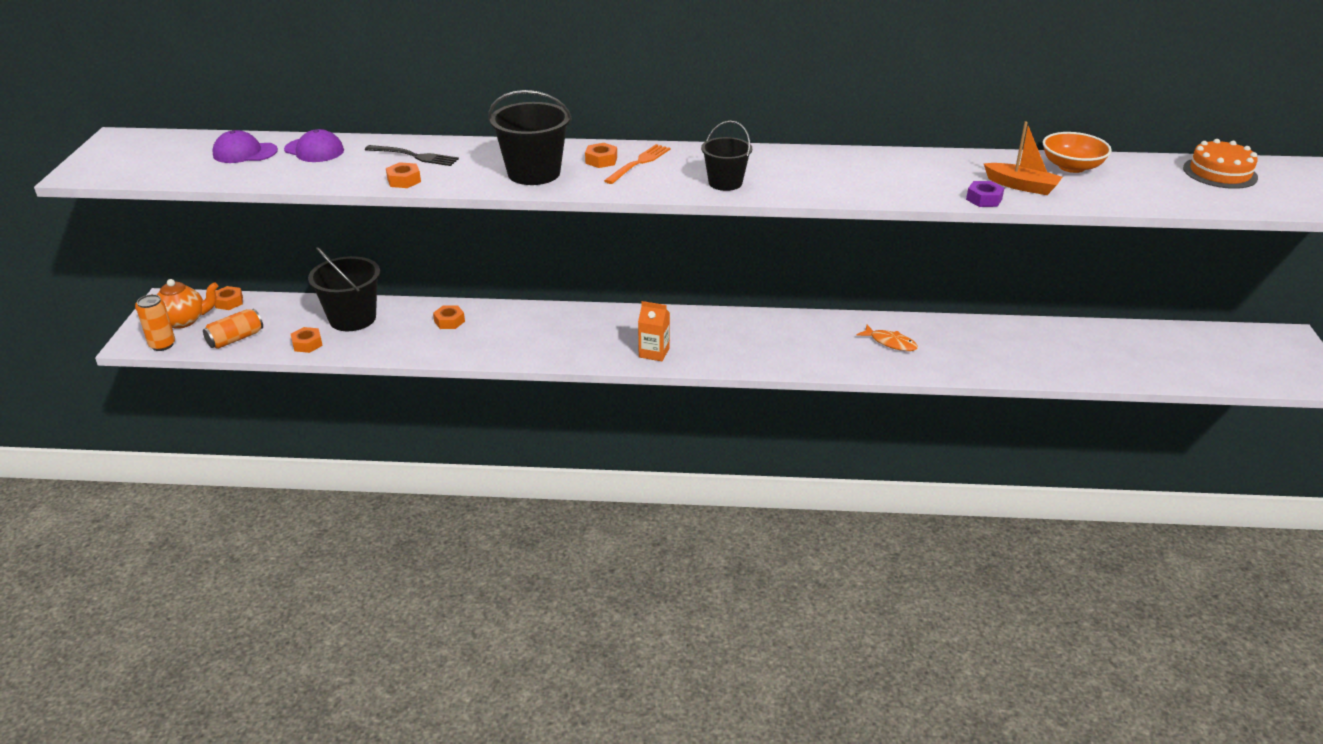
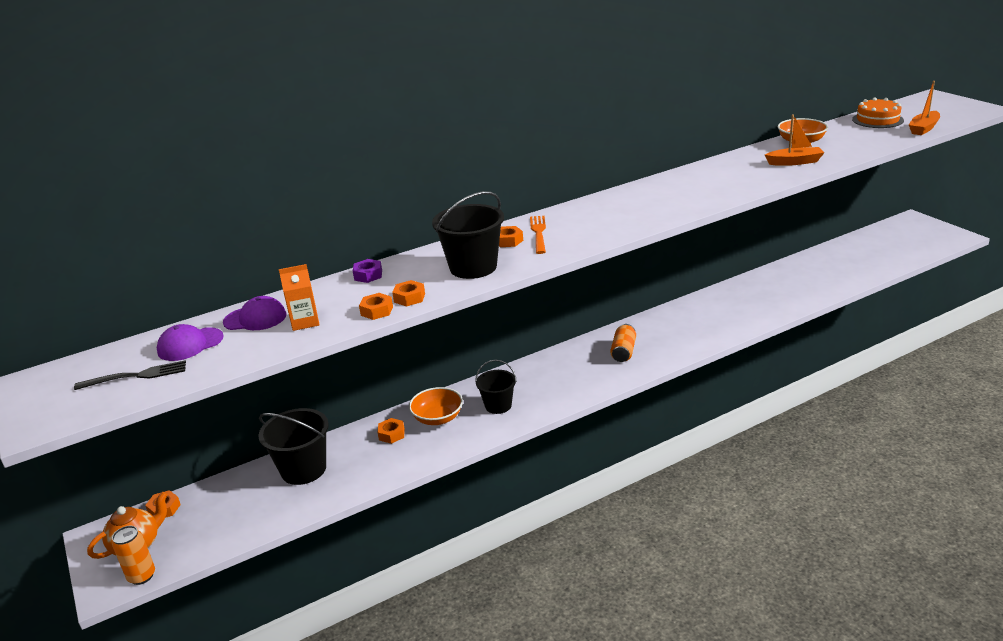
camera: 30 degrees left, 5 degrees down
(236, 339) = (212, 536): orange can -> orange can (623, 351)
(307, 344) = (288, 508): orange nut -> orange nut (409, 298)
(414, 156) = (354, 291): black fork -> black fork (136, 376)
(501, 325) = (438, 418): none -> orange bowl
(654, 352) = (577, 386): orange carton -> orange carton (305, 322)
(725, 183) = (619, 224): black bucket -> black bucket (498, 405)
(890, 343) = (717, 312): orange fish -> none
(984, 199) = (788, 176): purple nut -> purple nut (368, 275)
(1259, 203) = (923, 128): none -> orange boat

